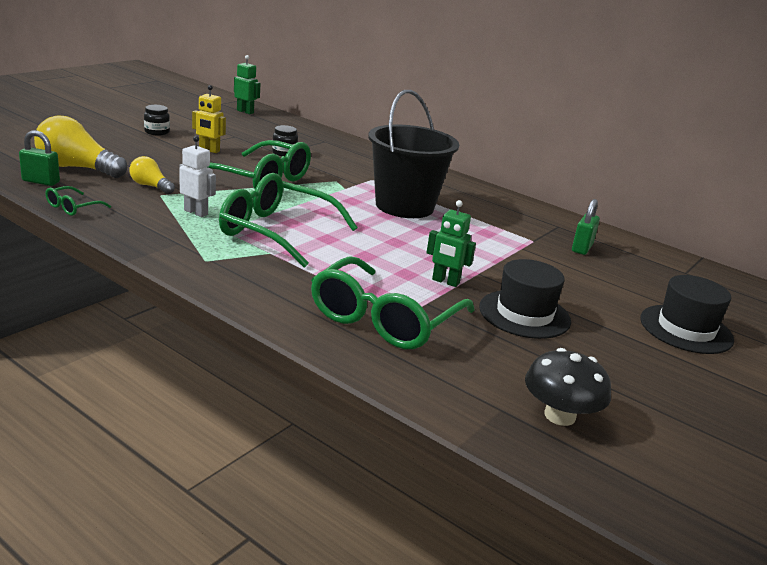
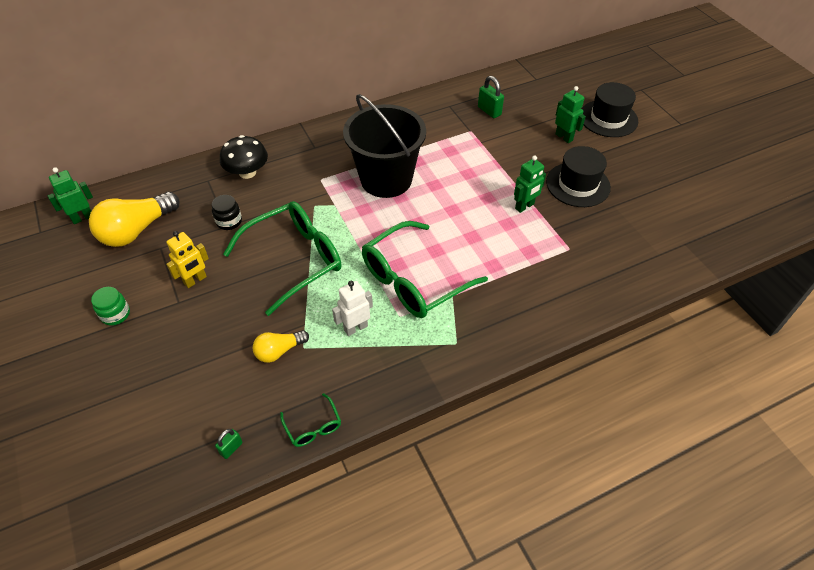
camera: 60 degrees left, 25 degrees up
(41, 181) = (231, 448): green padlock -> green padlock, size x0.61
(77, 168) = (203, 409): yellow light bulb -> yellow light bulb (137, 230)
(157, 132) = (115, 314): black jar -> green jar
(384, 319) = (572, 260): green glasses -> none
(559, 415) = (693, 221): black mushroom -> black mushroom (247, 172)
(601, 298) = (564, 137): none -> green robot

